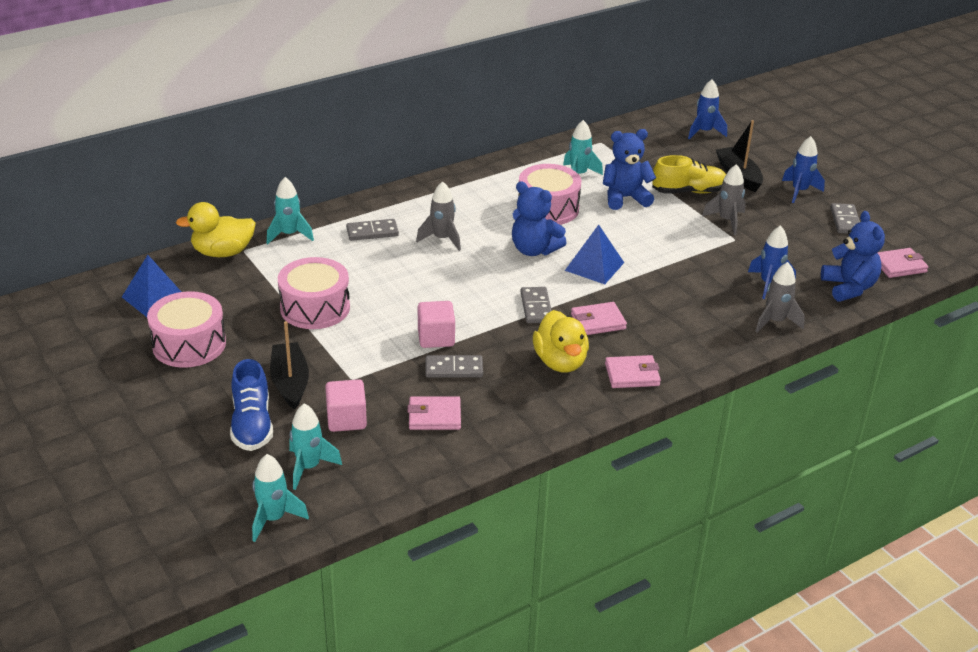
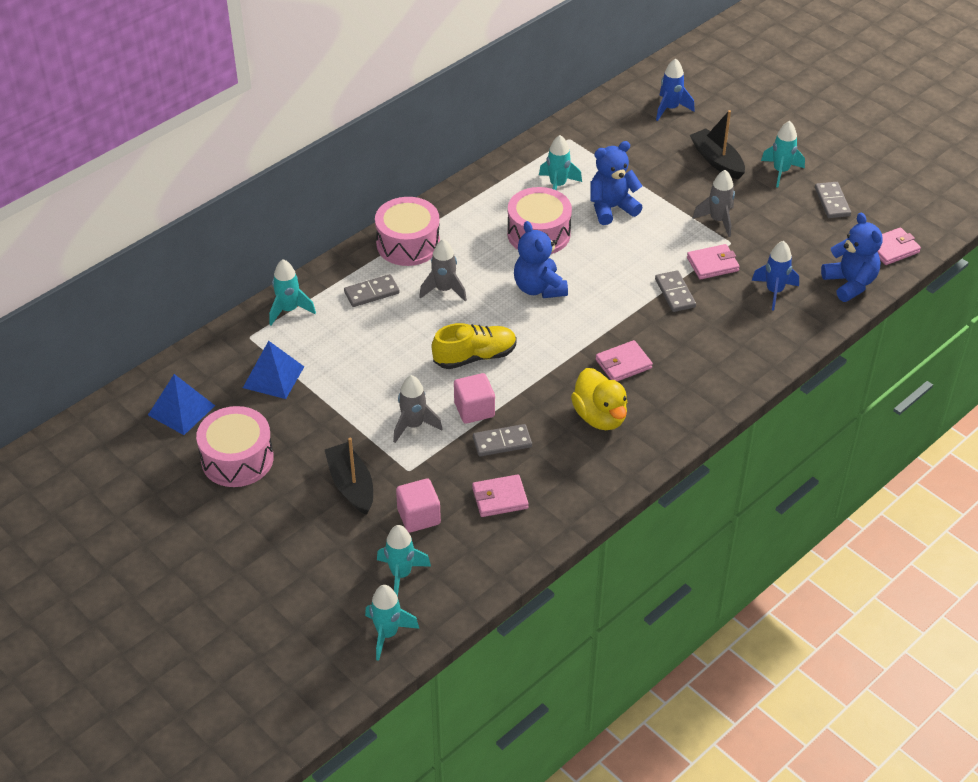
camera: 10 degrees left, 10 degrees up
(223, 252) = (229, 343): yellow duck -> none
(252, 424) = (331, 538): blue shoe -> none
(315, 308) = (345, 395): pink drum -> pink drum (408, 244)
(534, 250) = (539, 288): blue teddy bear -> blue teddy bear turned 45 degrees clockwise
(536, 307) = (560, 357): grey domino -> grey domino (675, 293)
(594, 266) = (603, 298): blue pyramid -> blue pyramid (273, 377)
(632, 375) = (670, 419): pink wallet -> pink wallet (712, 264)
(689, 191) = (672, 189): yellow shoe -> yellow shoe (475, 357)
(775, 321) = (789, 335): grey rocket -> grey rocket (413, 425)
(799, 191) = (781, 171): blue rocket -> turquoise rocket

